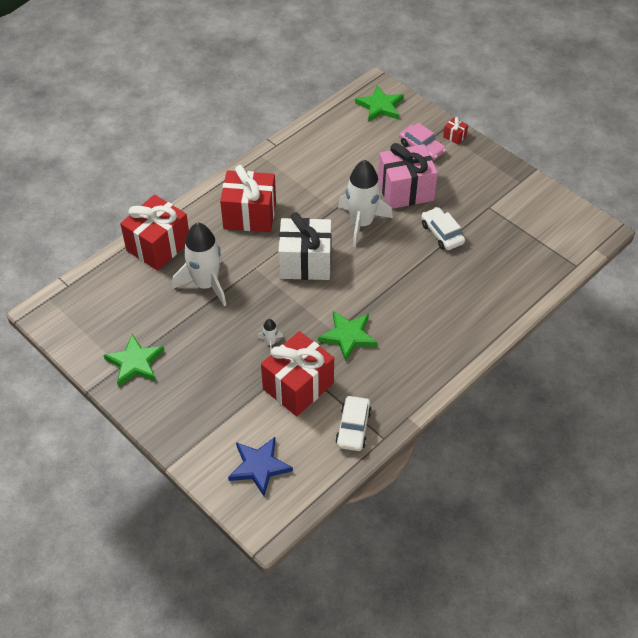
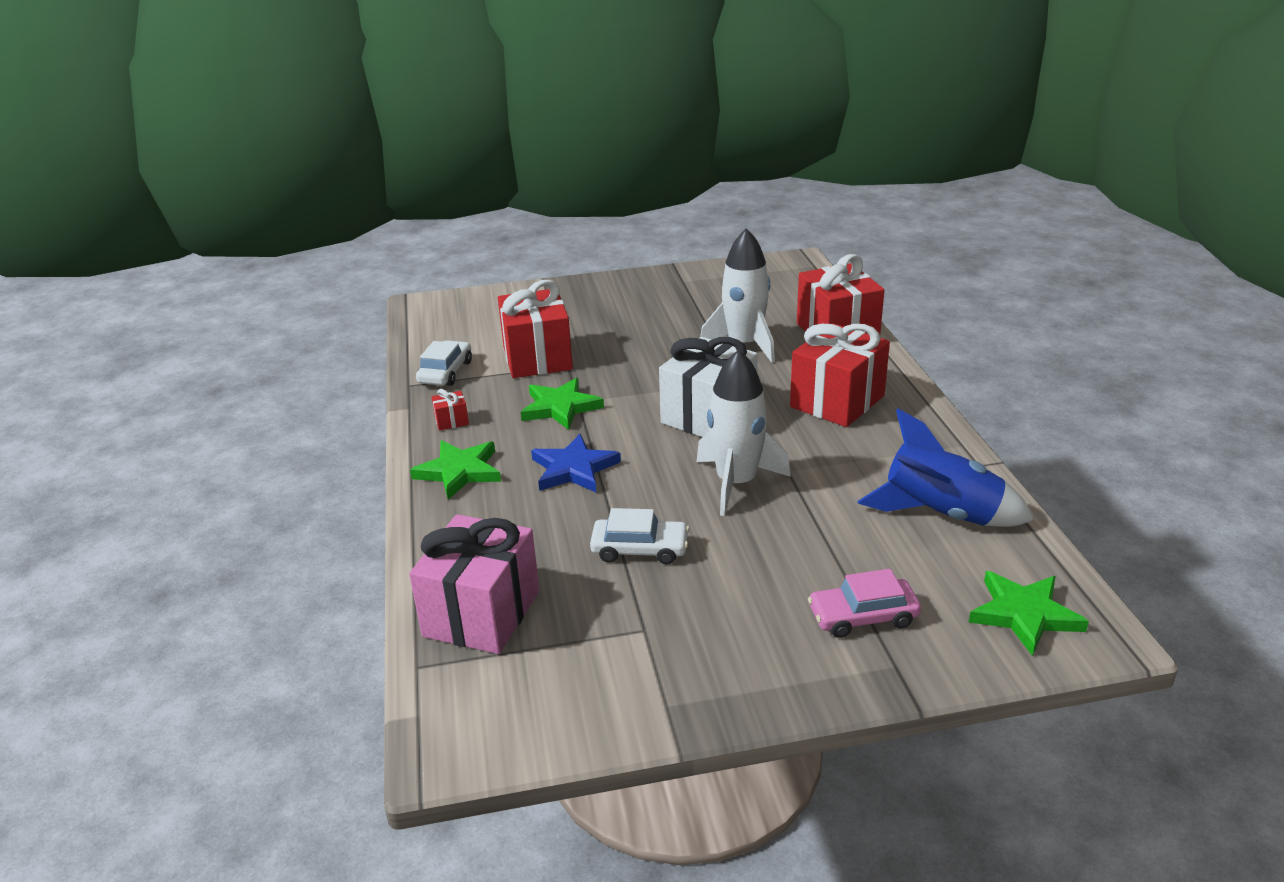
camera: 125 degrees right, 20 degrees down
(135, 362) = (679, 287): green star -> green star (459, 471)
(259, 466) = (480, 315): blue star -> blue star (574, 469)
(270, 343) = (613, 359): white rocket -> none
(330, 146) = (941, 515): none -> blue rocket
(353, 428) = (445, 372): white car -> white car turned 60 degrees clockwise
(405, 190) = (767, 552): pink gift -> pink gift (482, 613)
(454, 136) = (865, 677): red gift -> red gift (451, 421)

